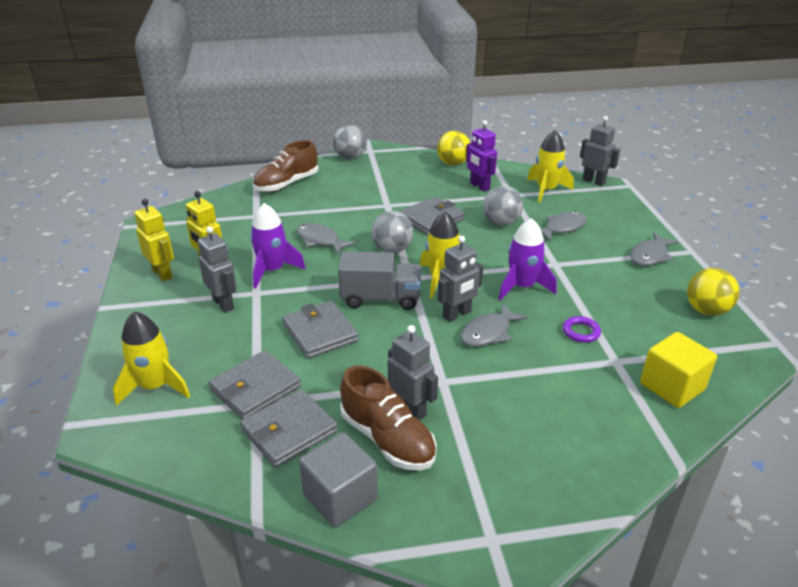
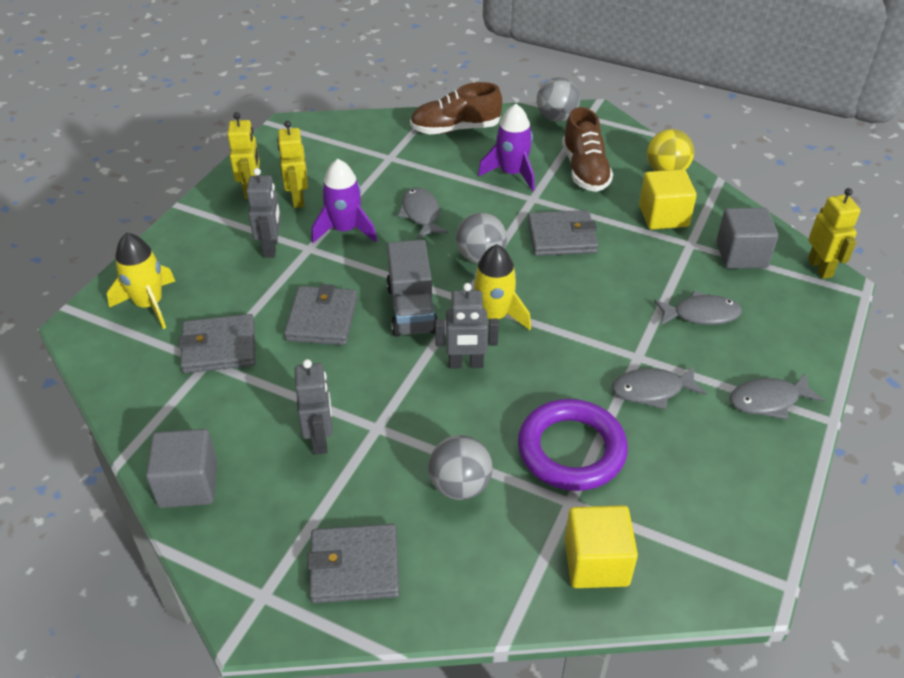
camera: 35 degrees right, 10 degrees up
(289, 431) = (207, 403): grey wallet -> grey wallet (354, 566)
(381, 298) = (412, 309): grey truck -> grey truck turned 45 degrees clockwise
(387, 439) = (273, 456): brown shoe -> brown shoe (585, 170)
(479, 186) = (663, 216): purple robot -> yellow cube
(488, 333) = (475, 400): grey fish -> grey fish (652, 390)
(501, 223) = (634, 276): grey ball -> grey ball (460, 486)
(522, 287) = (568, 366): purple rocket -> purple rocket (511, 173)
(546, 190) = (741, 255): yellow rocket -> grey cube
(581, 332) = (571, 450): purple ring -> purple ring, size x2.33
(593, 181) = (820, 268): grey robot -> yellow robot
(706, 310) = (751, 502): yellow ball -> none

